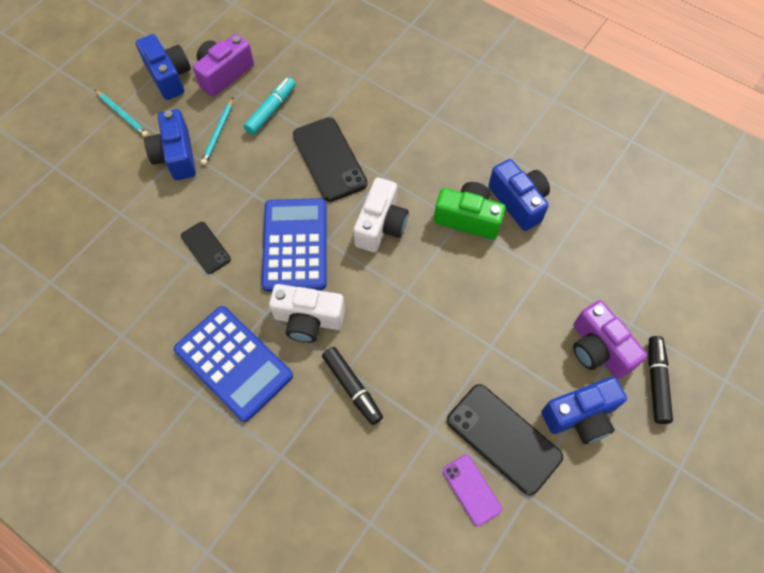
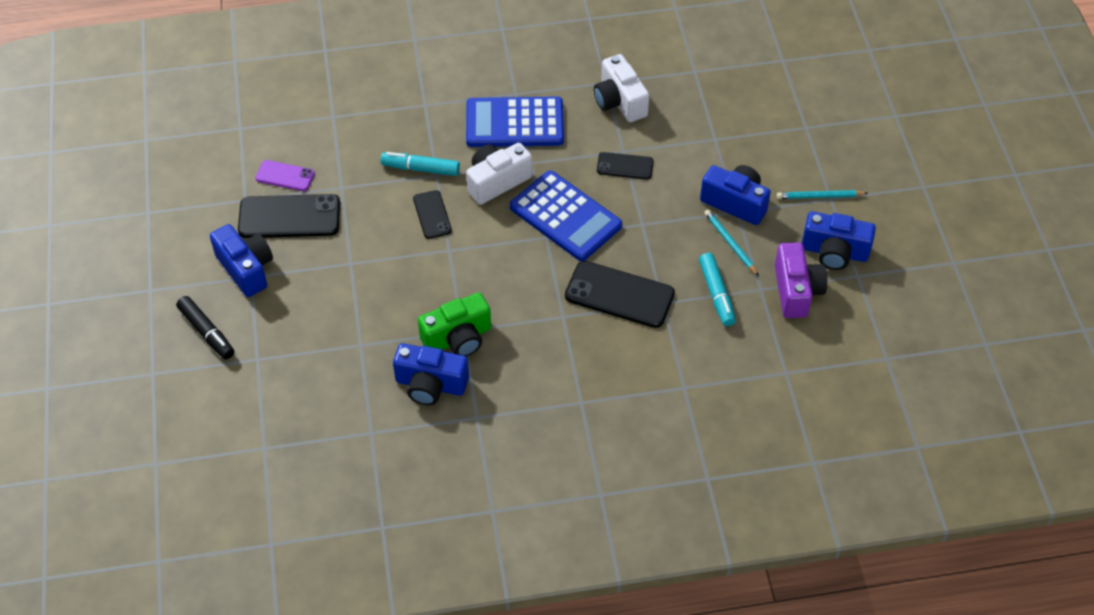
camera: 135 degrees right, 10 degrees down
(352, 388) = (420, 168): black marker -> turquoise marker
(381, 225) = (519, 279): white camera -> white camera (619, 101)
(387, 334) = (432, 214): none -> black phone
(580, 416) = (246, 269): blue camera -> blue camera turned 120 degrees clockwise
(598, 349) = (268, 322): purple camera -> none

